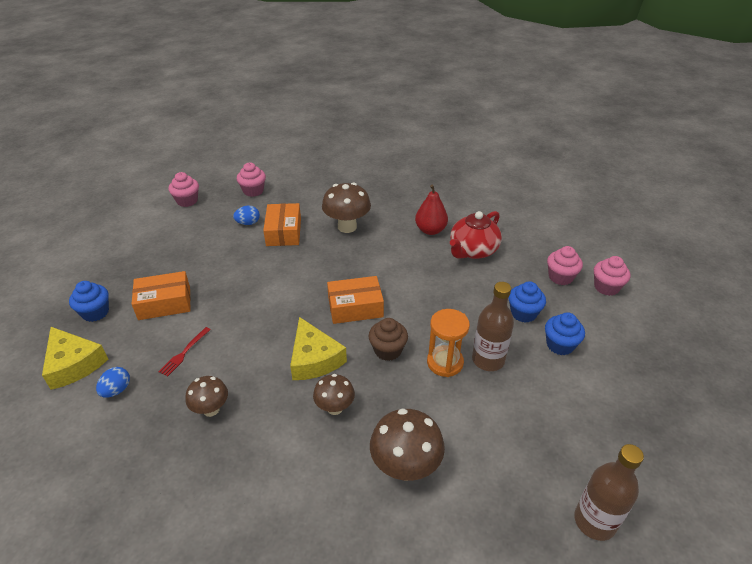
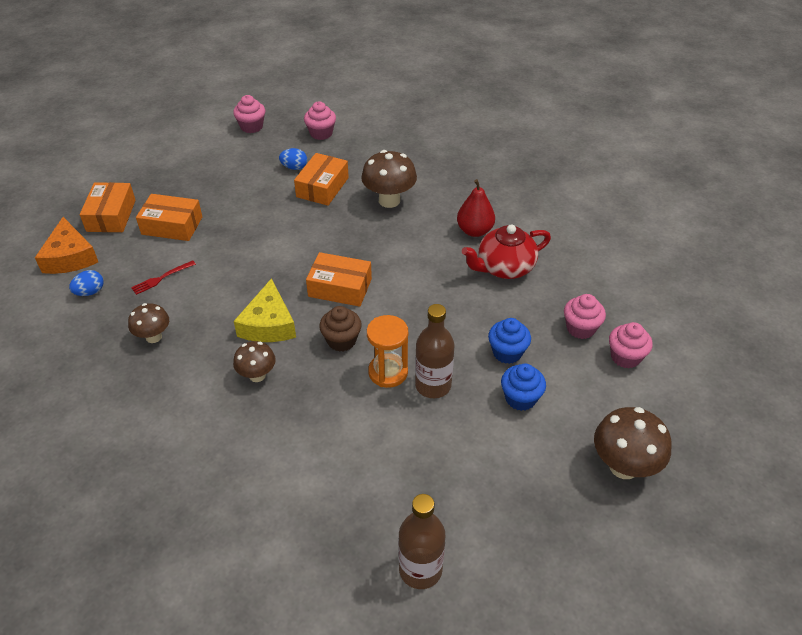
camera: 25 degrees right, 5 degrees up
(73, 364) = (70, 257): yellow cheese -> orange cheese
(95, 312) = (111, 215): blue cupcake -> orange box
(405, 467) = (283, 451): brown mushroom -> brown mushroom (623, 466)

